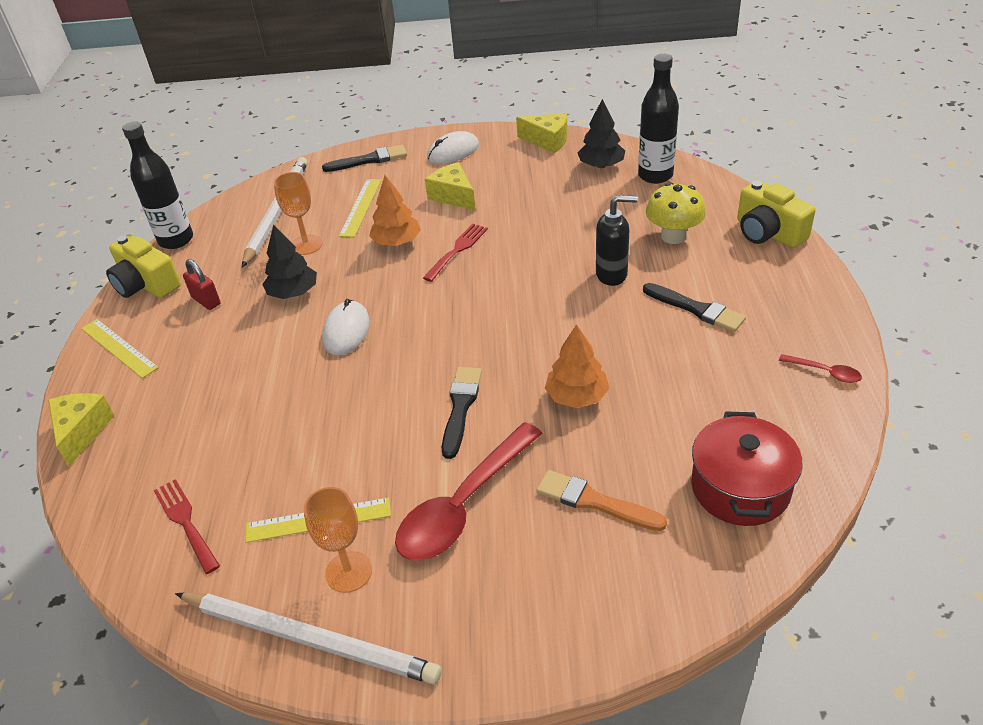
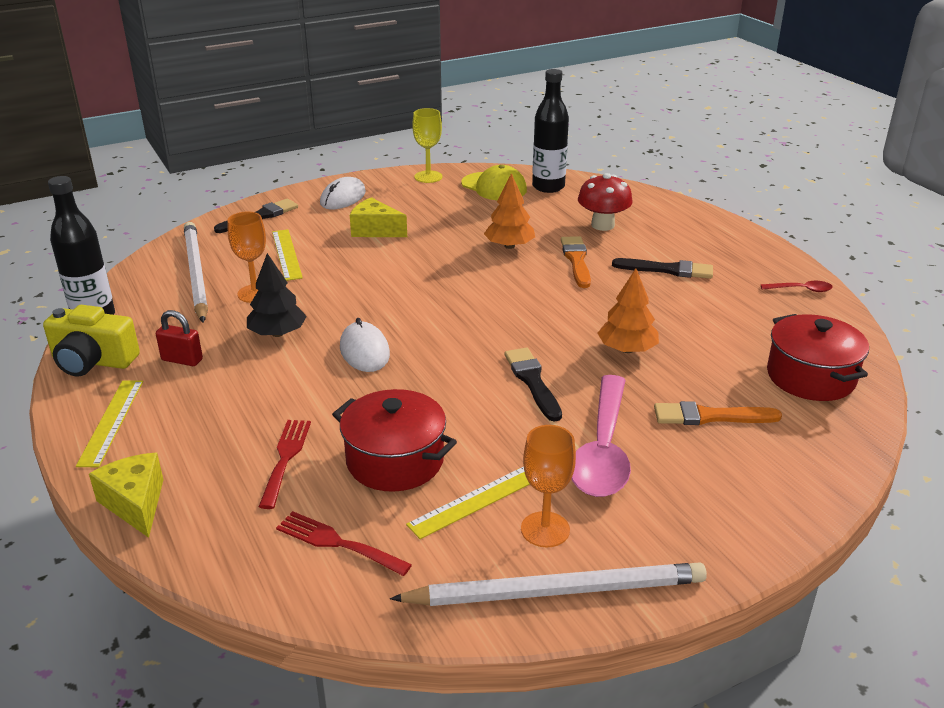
camera: 30 degrees left, 10 degrees down
(118, 348) = (111, 422): yellow ruler -> yellow ruler turned 75 degrees clockwise
(286, 455) = (395, 461): none -> red pot
(396, 242) = (351, 274): orange tree -> orange tree (509, 246)
(457, 250) = (418, 269): red fork -> red fork (285, 458)
(464, 504) = (603, 449): red spoon -> pink spoon
(547, 141) = (428, 177): yellow cheese -> yellow goblet
(601, 165) = (494, 187): black tree -> yellow cap
(612, 275) = (576, 260): black soap dispenser -> orange brush
(673, 236) = (602, 225): yellow mushroom -> red mushroom
(768, 233) = (675, 210): yellow camera -> none

